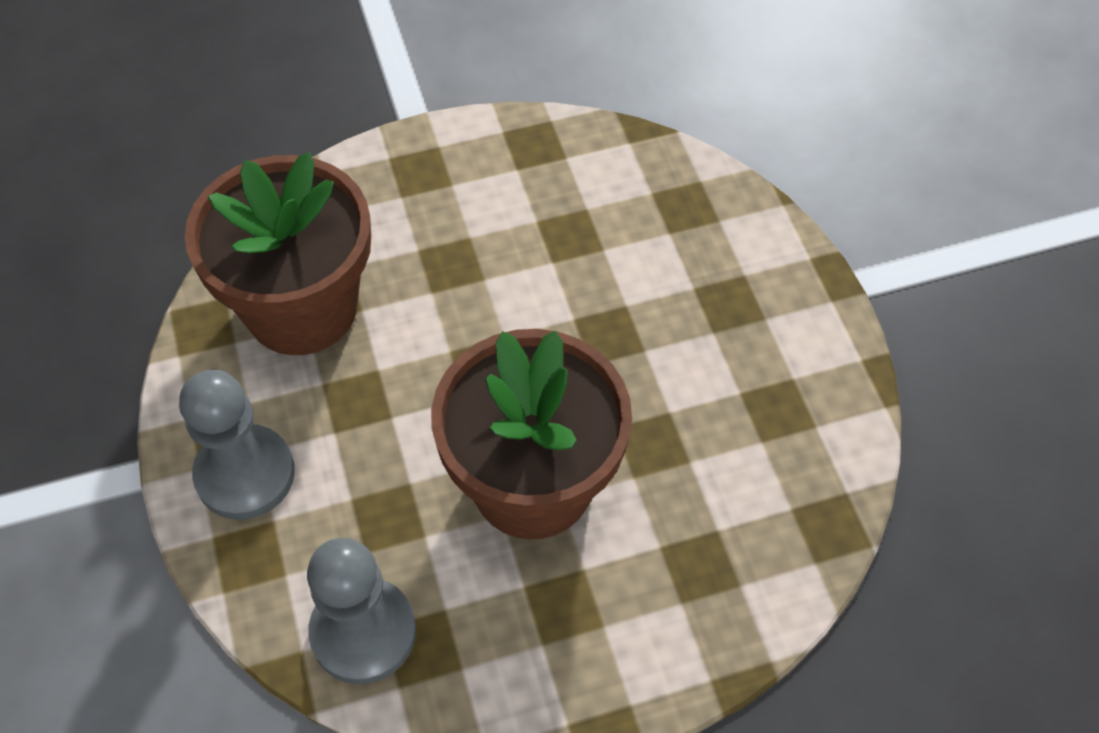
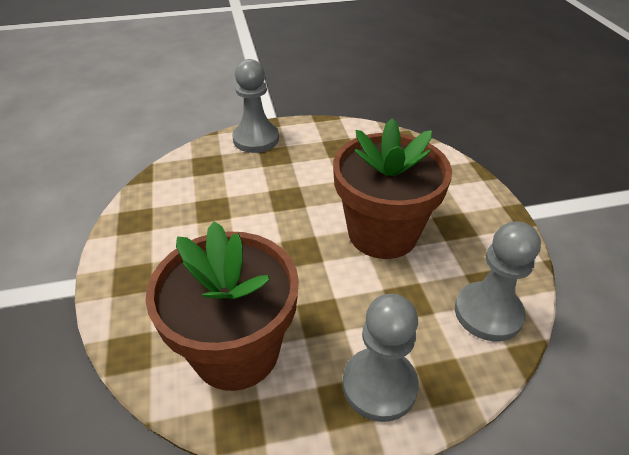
camera: 85 degrees left, 15 degrees down
(775, 266) = (256, 139): none -> grey pawn

